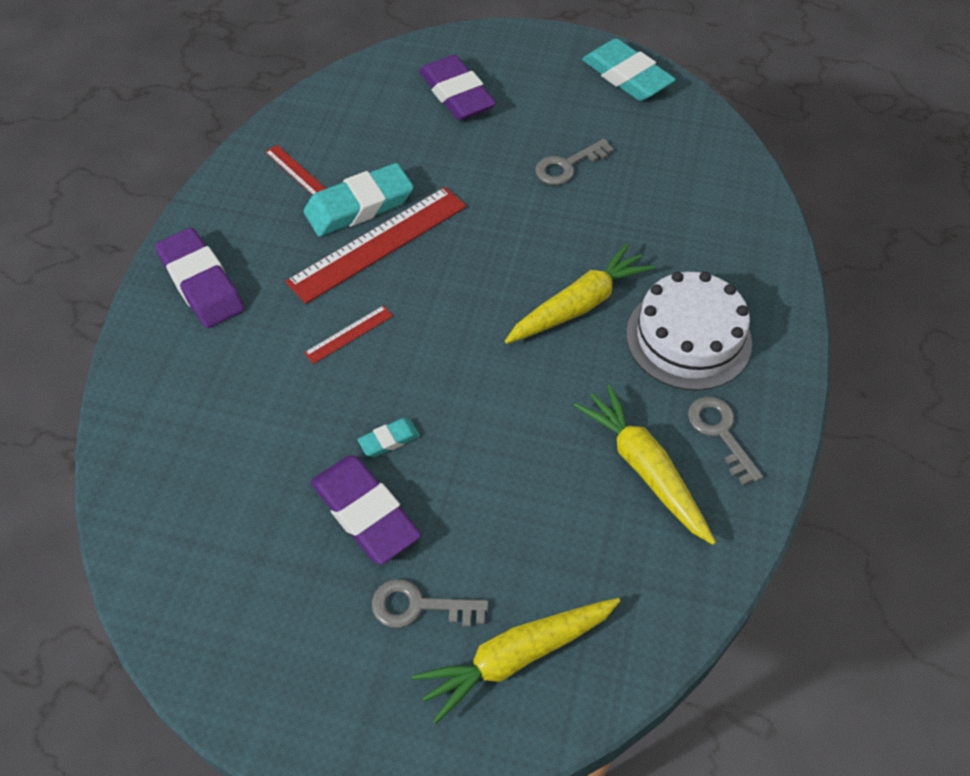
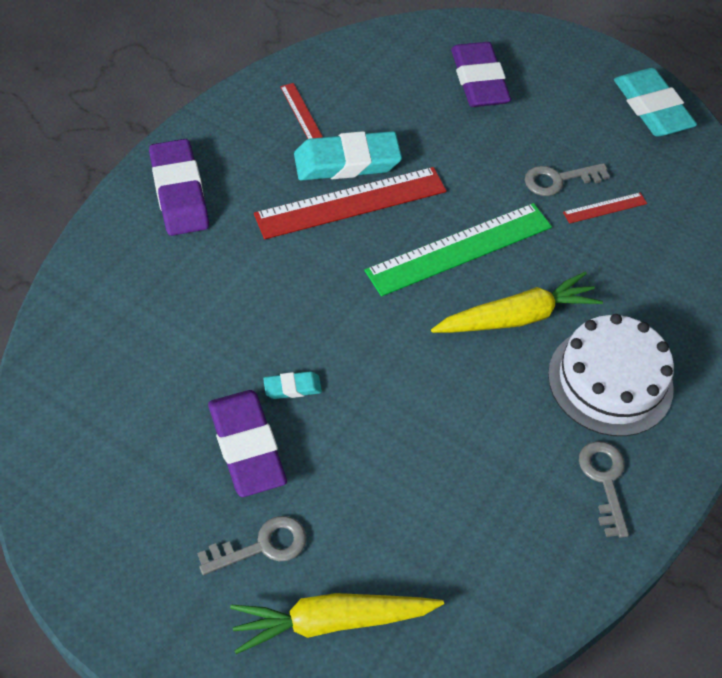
camera: 15 degrees right, 0 degrees up
(349, 334) = (293, 279): red ruler -> red ruler (605, 208)
(419, 606) = (262, 546): grey key -> grey key turned 135 degrees clockwise
(500, 257) = (459, 249): none -> green ruler
(644, 469) = (518, 490): yellow carrot -> none

